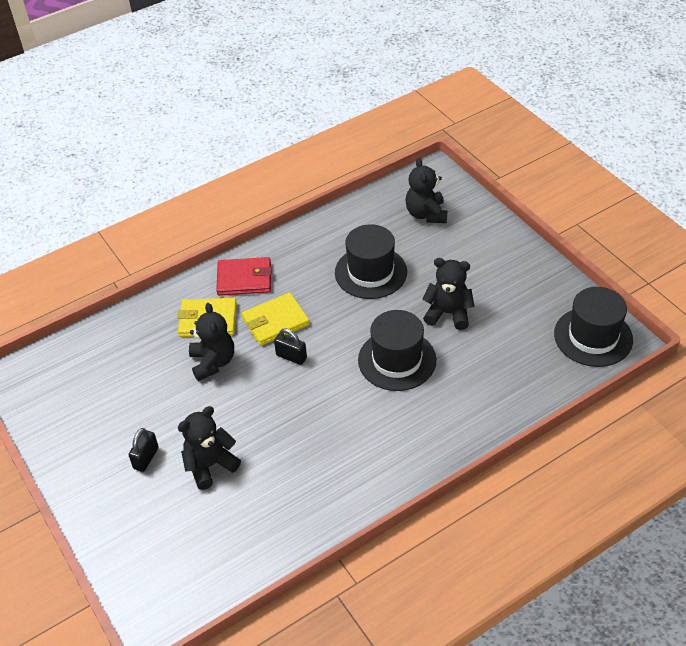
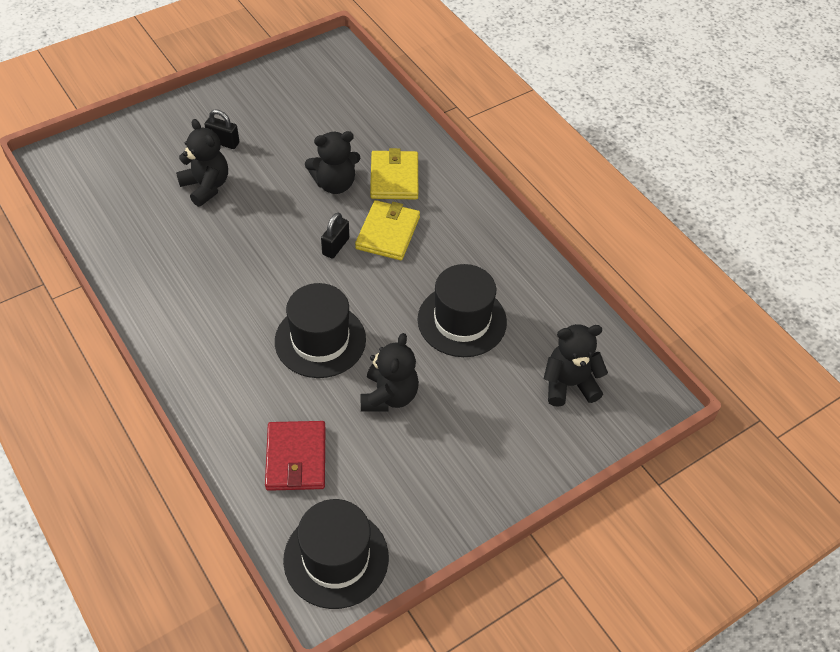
camera: 85 degrees right, 5 degrees up
(244, 279) = (454, 205): red wallet -> red wallet (296, 458)
(275, 321) = (388, 233): yellow wallet -> yellow wallet turned 45 degrees clockwise

